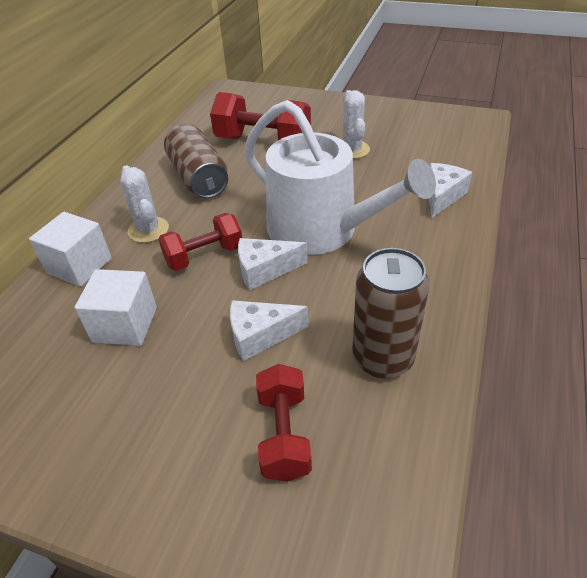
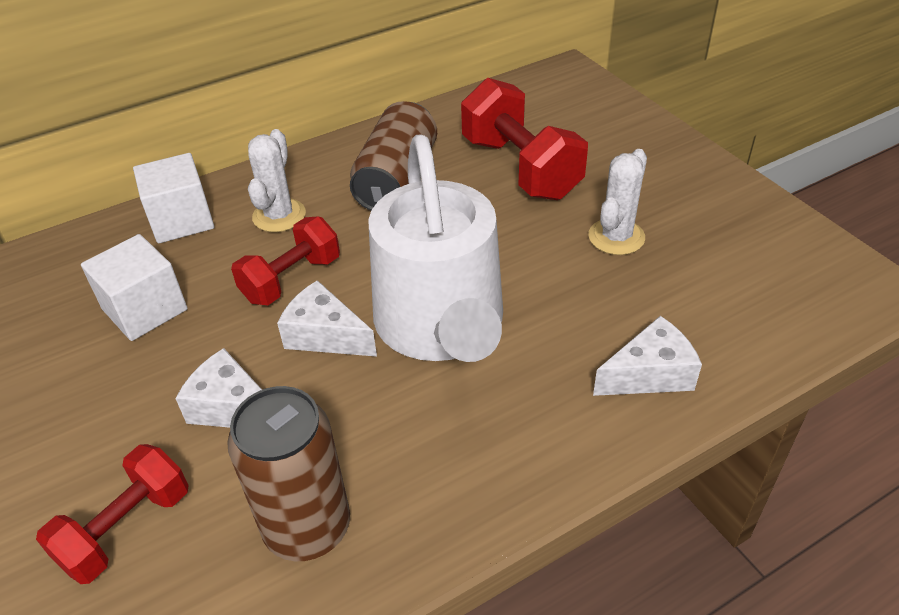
camera: 40 degrees right, 0 degrees up
(204, 256) = (291, 279): red dumbbell -> red dumbbell turned 60 degrees counterclockwise

